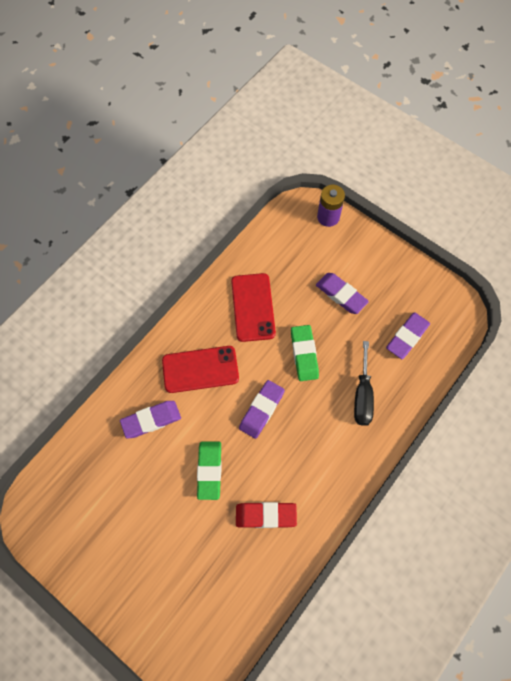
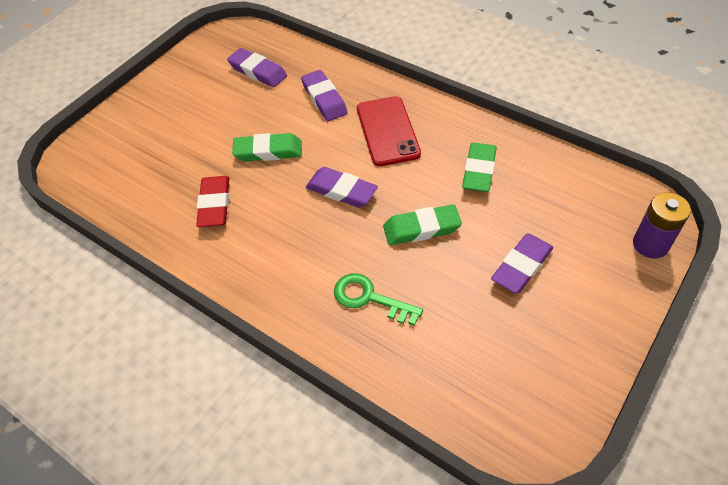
camera: 90 degrees right, 15 degrees down
(253, 307) = (479, 171): red phone -> green eraser
(362, 395) = (369, 298): black screwdriver -> green key
(407, 337) = (470, 356): purple eraser -> purple eraser (258, 71)

